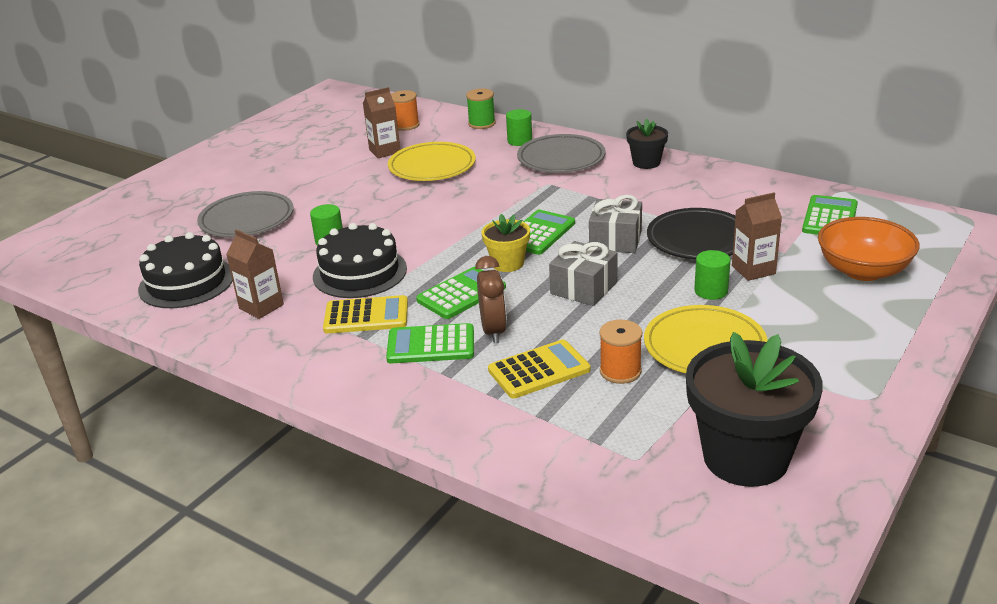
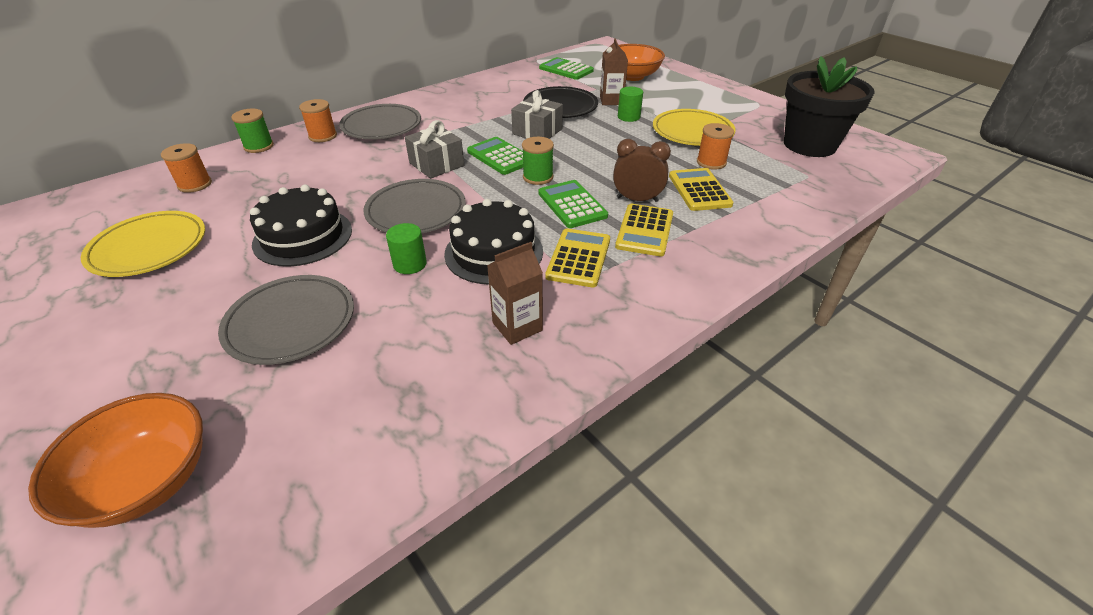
camera: 75 degrees left, 10 degrees up
(112, 227) = (147, 481): none -> orange bowl
(186, 282) = (411, 390): black cake -> black cake (303, 236)
(384, 151) = (240, 205): brown carton -> none
(409, 221) = (416, 211): none -> grey plate
(431, 345) = (645, 230): green calculator -> yellow calculator
(432, 166) = (315, 184): yellow plate -> yellow plate (149, 248)
(507, 263) = (538, 177): yellow flower pot -> green spool
(519, 141) = (323, 136): green cylinder -> orange spool
(583, 288) = (597, 155): grey gift -> grey gift (436, 164)
(646, 163) = (430, 99): black flower pot -> none

